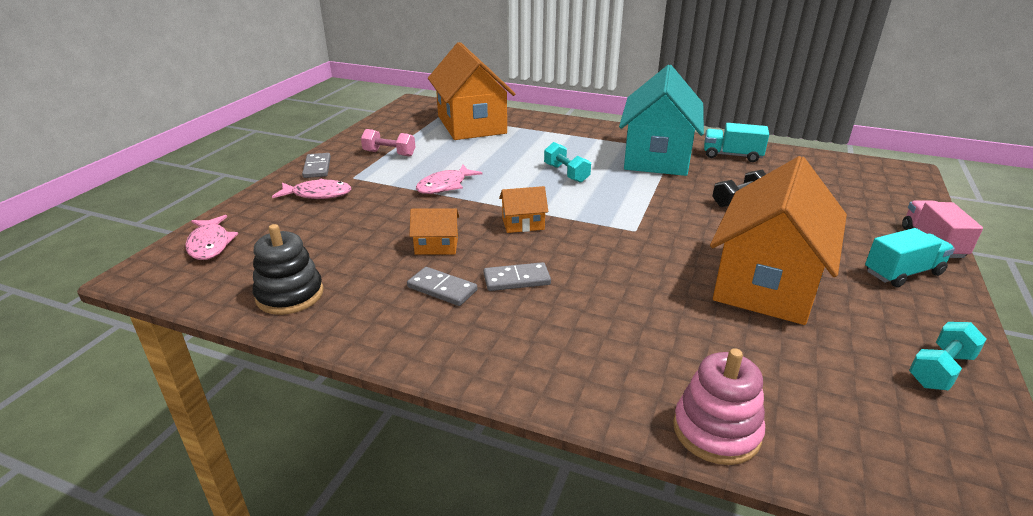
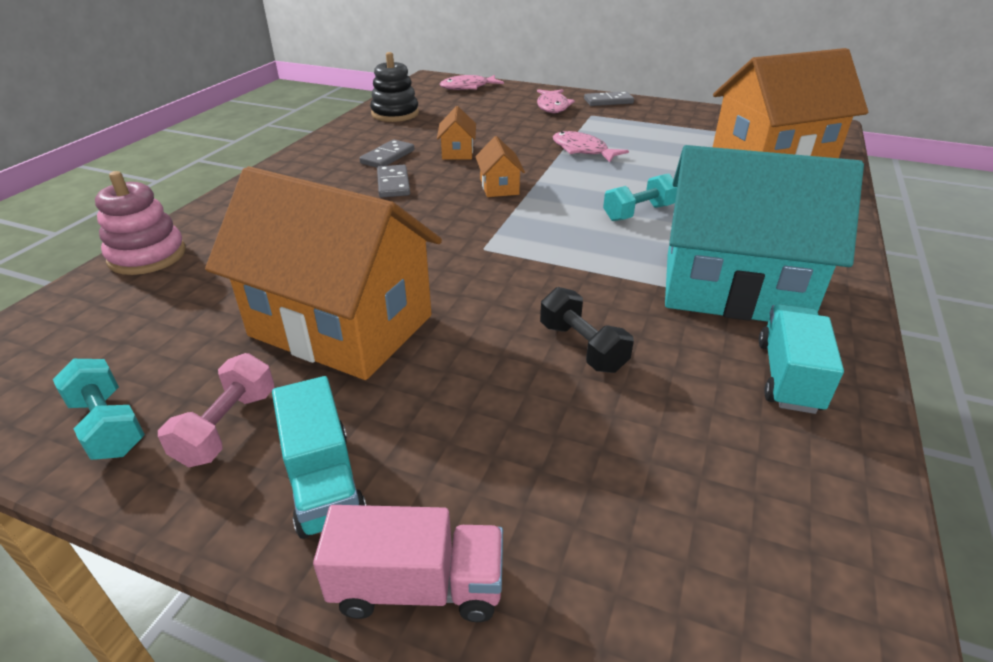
camera: 90 degrees right, 5 degrees up
(389, 153) = (654, 124): pink dumbbell -> pink dumbbell (227, 427)

